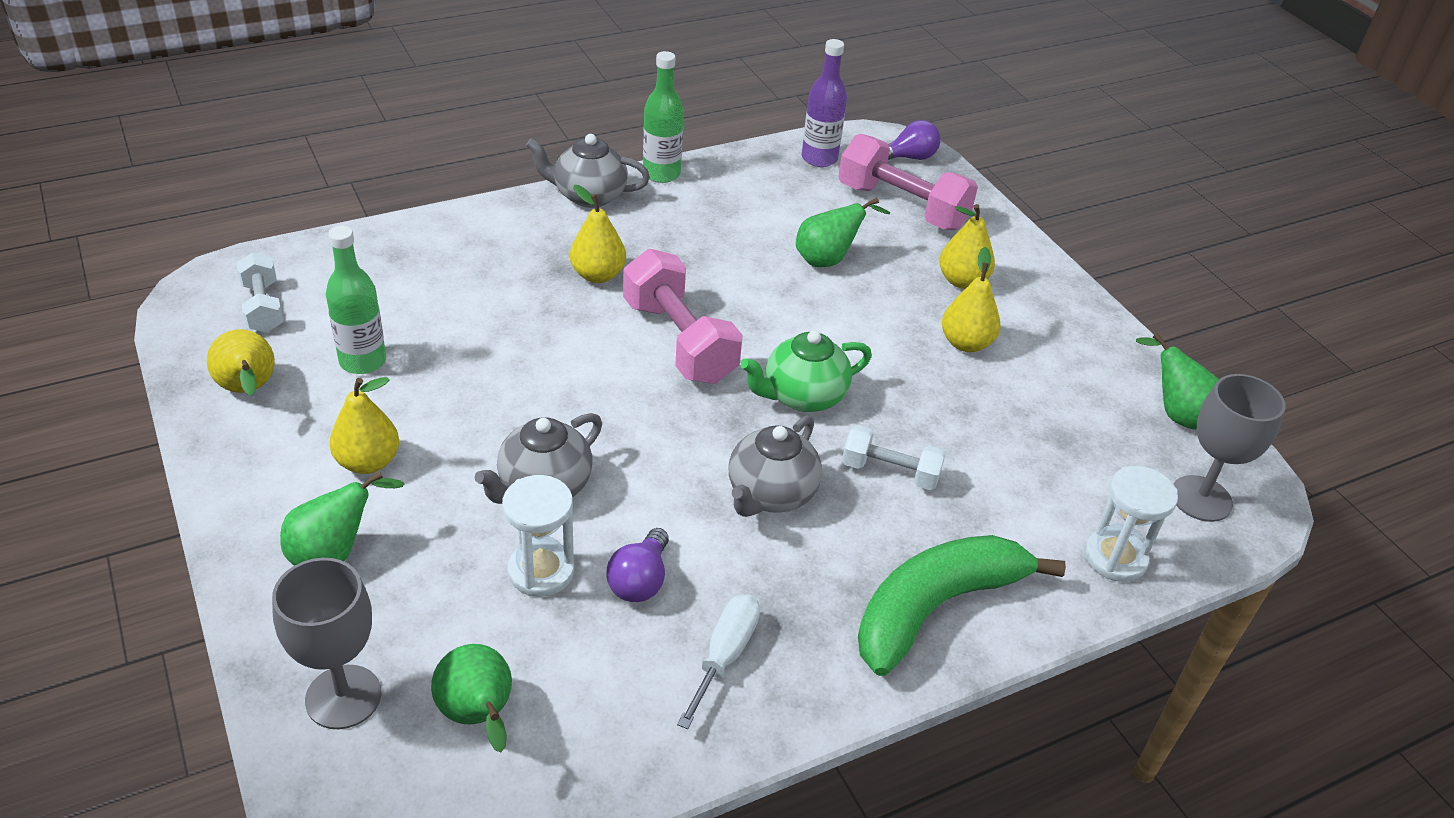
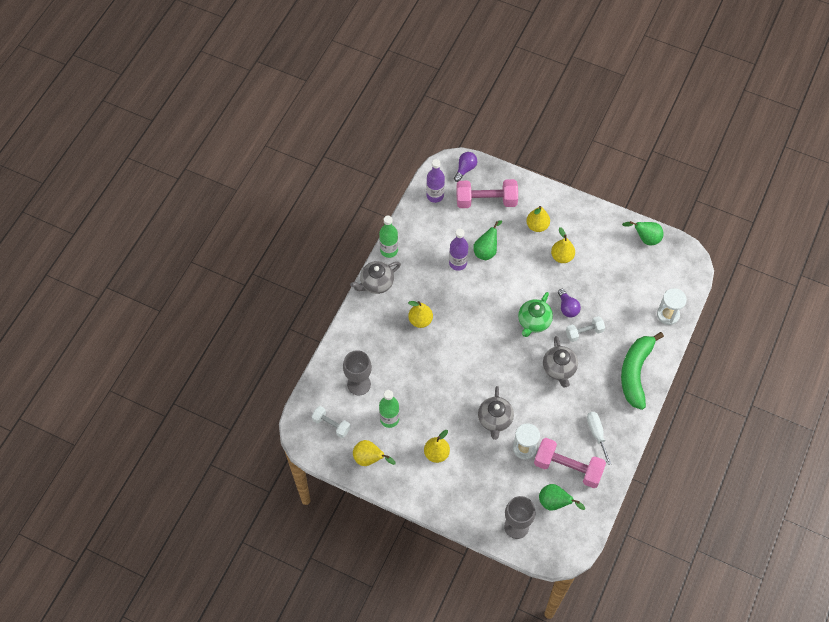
camera: 35 degrees left, 20 degrees up
(334, 553) = (464, 490): green pear -> none
(640, 580) = (553, 429): purple light bulb -> purple light bulb (567, 308)
(679, 341) = (475, 329): pink dumbbell -> pink dumbbell (568, 467)
(757, 247) = (458, 263): none -> purple bottle
(1201, 498) = (675, 271): grey goblet -> grey goblet (359, 384)

